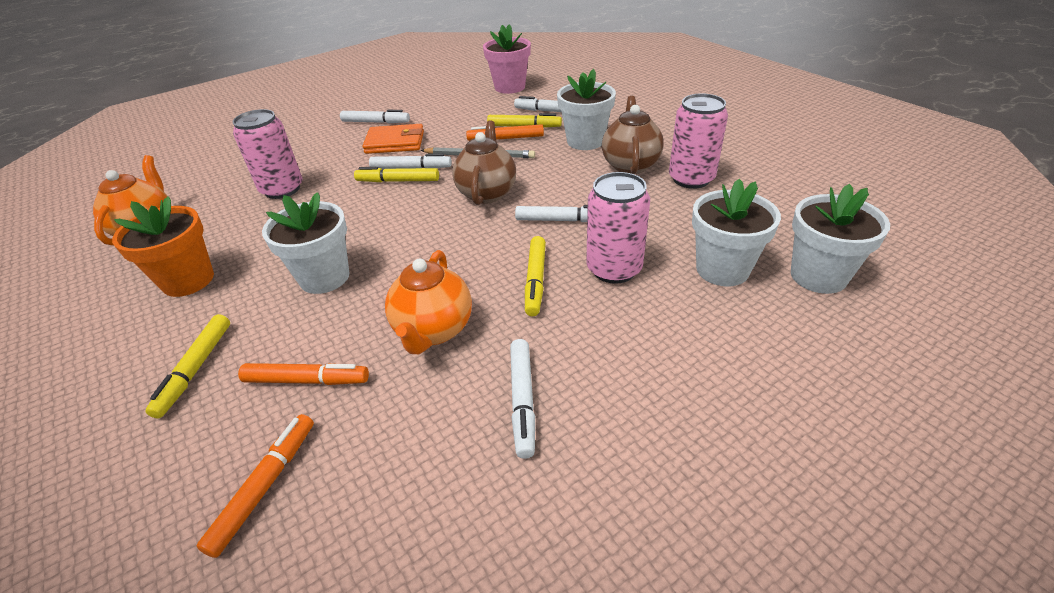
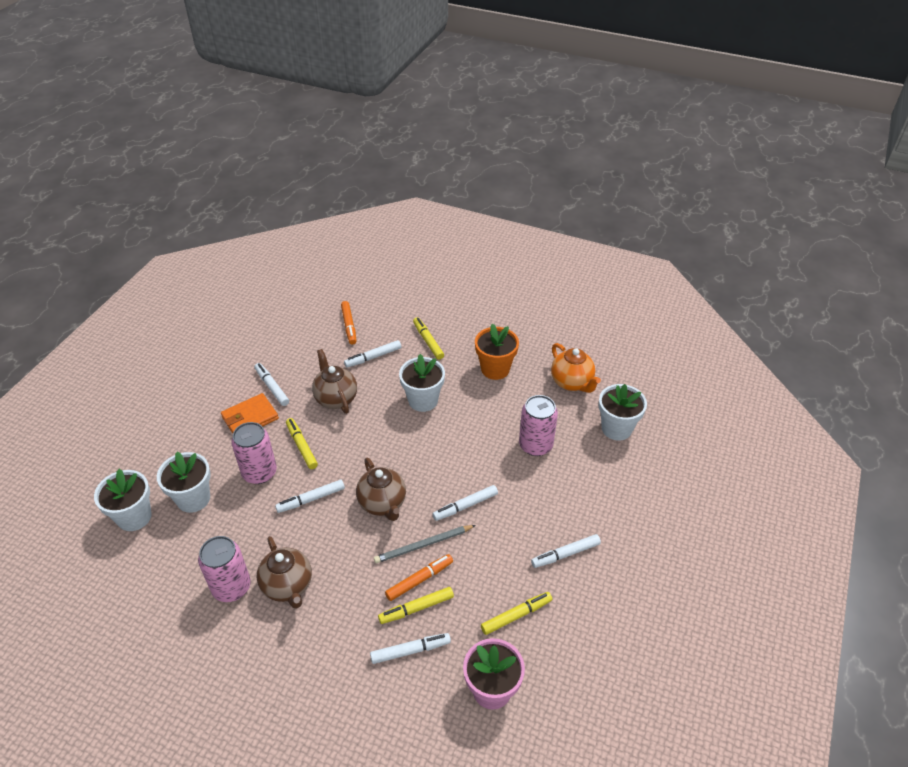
camera: 145 degrees right, 5 degrees up
(307, 380) = (373, 357): orange marker -> white marker
(395, 142) = (513, 532): orange wallet -> orange wallet (250, 418)
(398, 181) = (461, 488): yellow marker -> yellow marker (516, 615)
(433, 330) = (336, 398): orange teapot -> brown teapot
(585, 141) = (343, 607): white flower pot -> white flower pot (616, 428)

